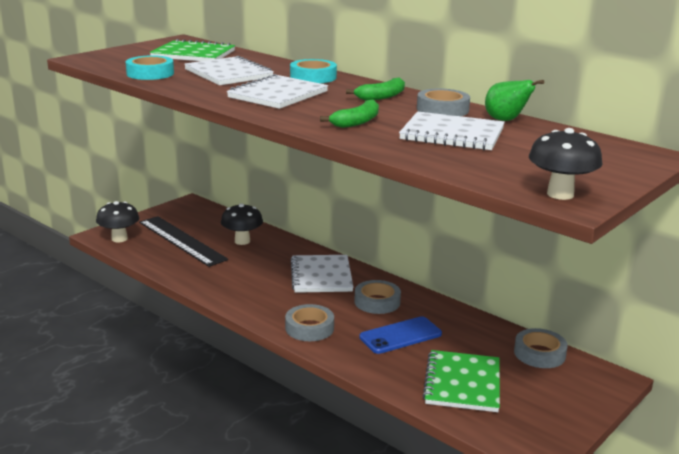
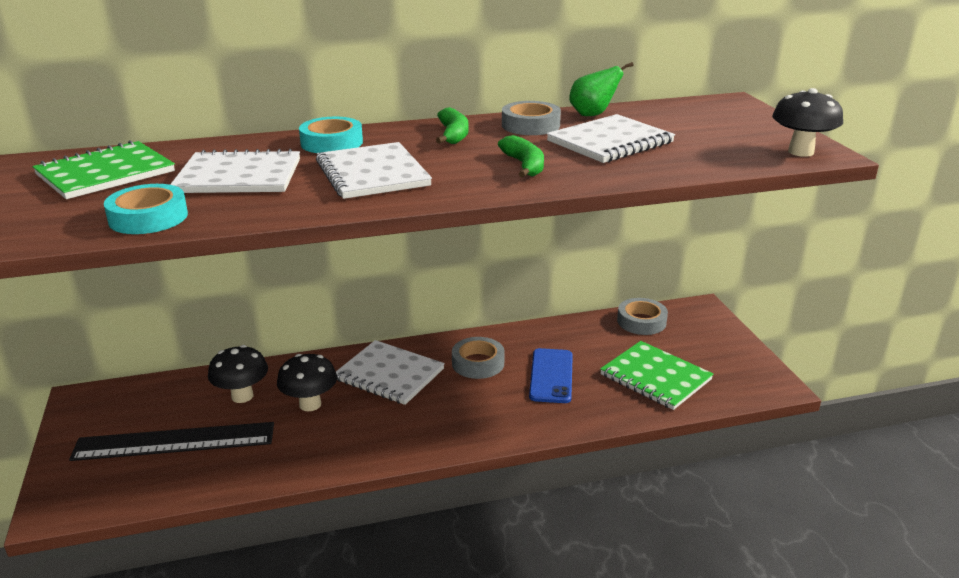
camera: 55 degrees left, 5 degrees up
(119, 239) = (90, 495): black mushroom -> black mushroom (310, 404)
(309, 328) = (485, 423): grey tape -> none

